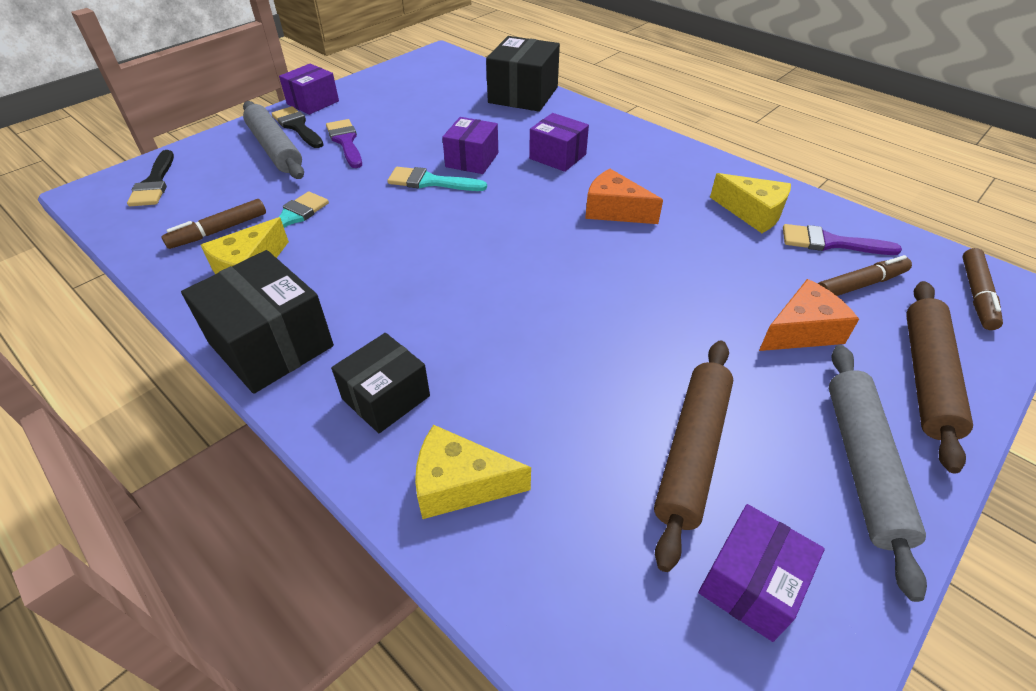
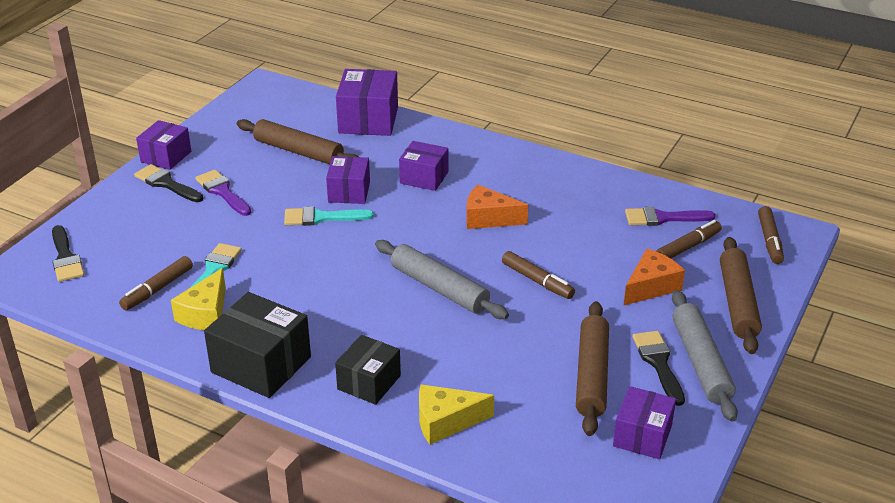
camera: 15 degrees left, 10 degrees down
(275, 149) = (158, 209): grey rolling pin -> grey rolling pin (439, 288)
(440, 114) = (298, 152): none -> brown rolling pin
(523, 95) = (368, 120): black box -> purple box
(651, 296) = (537, 281): none -> brown marker
(752, 213) = (599, 203): yellow cheese -> none
(796, 453) = (658, 363): none -> black brush

